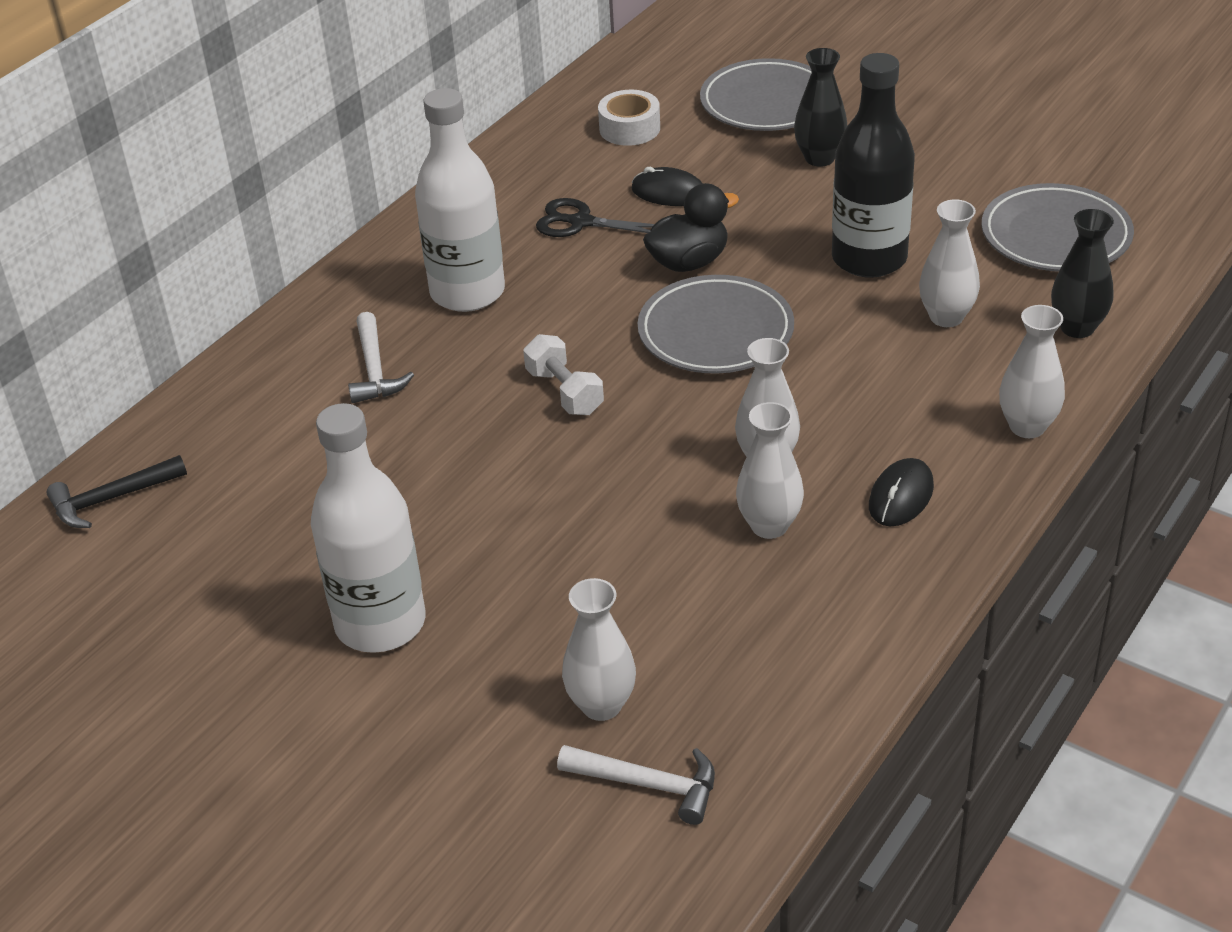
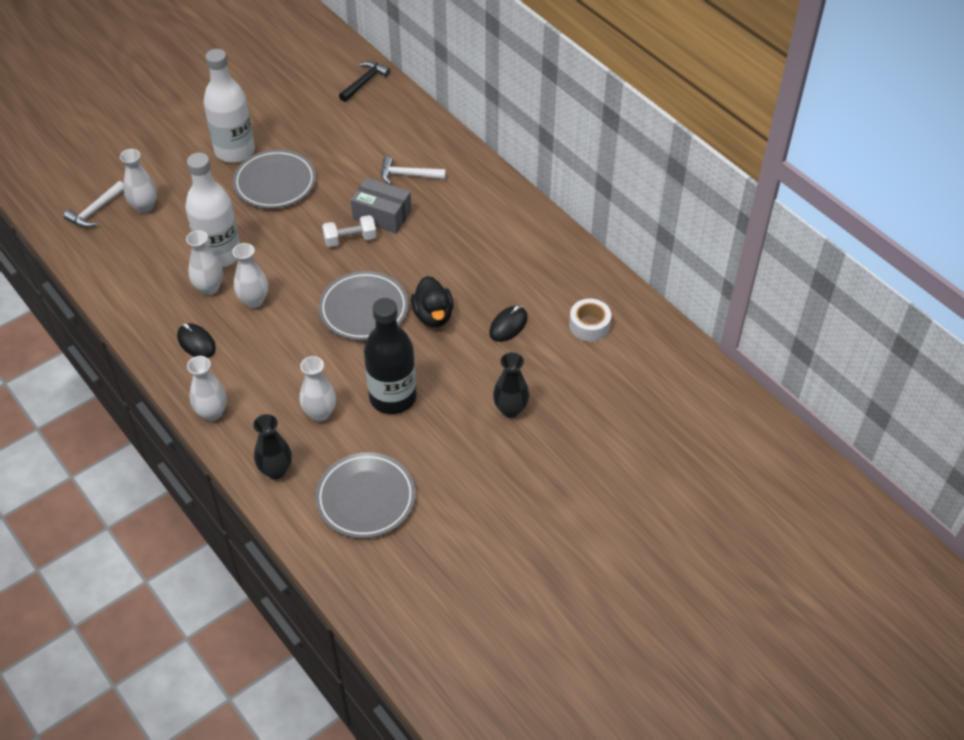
camera: 105 degrees right, 10 degrees up
(111, 499) = (364, 82): black hammer -> black hammer turned 45 degrees clockwise
(467, 292) = (454, 220): white bottle -> white bottle (219, 254)
(489, 372) = (382, 215): none -> grey box
(581, 222) = (497, 279): black scissors -> none
(766, 103) = (590, 403): grey plate -> grey plate (275, 183)

